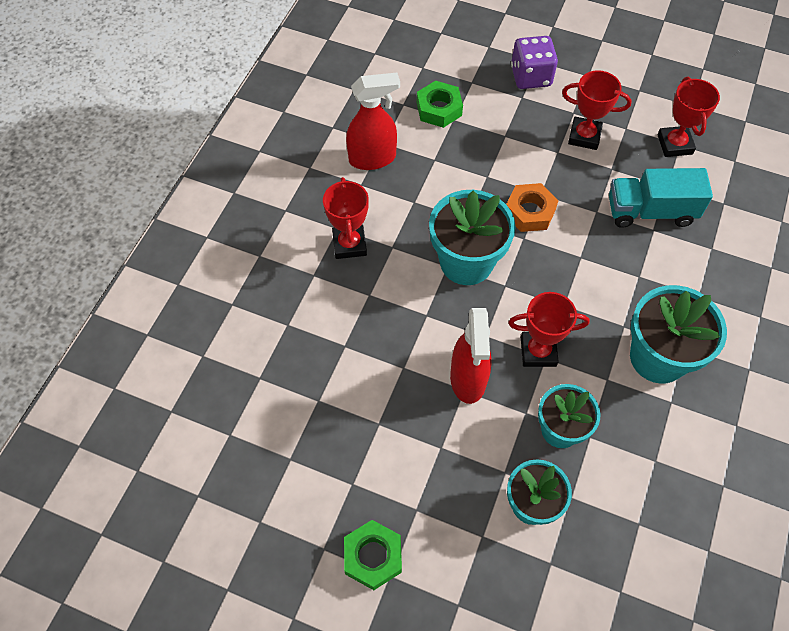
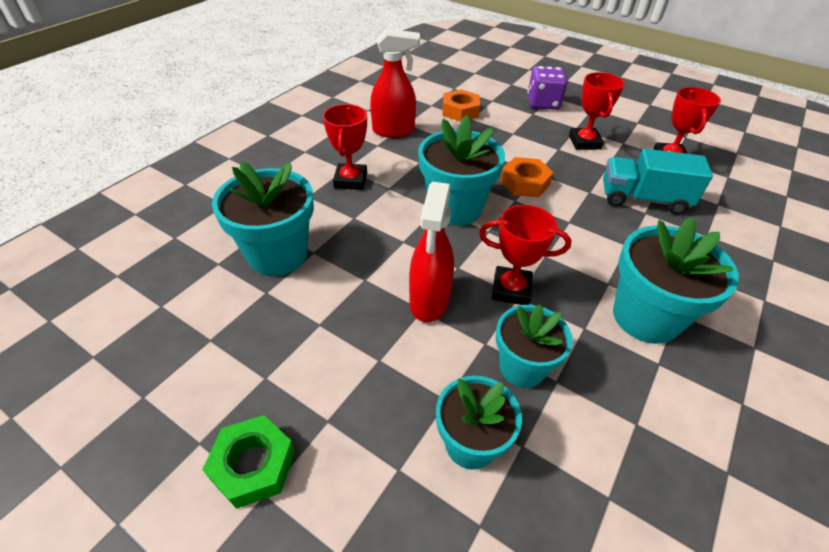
camera: 10 degrees right, 15 degrees down
(312, 356) = (278, 254): none -> turquoise flower pot
(439, 109) = (460, 111): green nut -> orange nut
(584, 136) = (584, 142): red trophy -> red trophy turned 60 degrees clockwise

